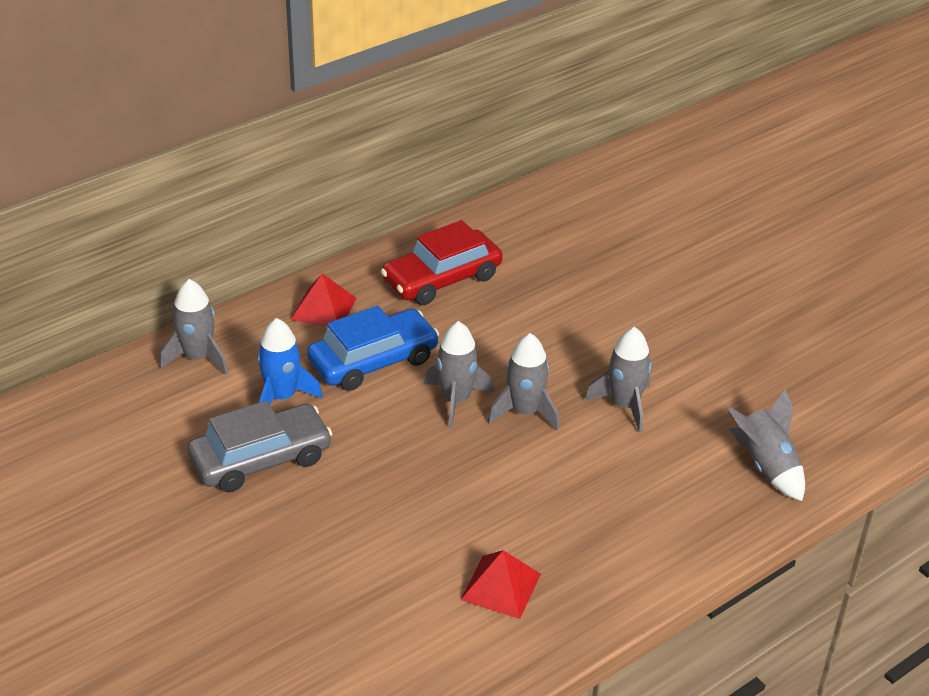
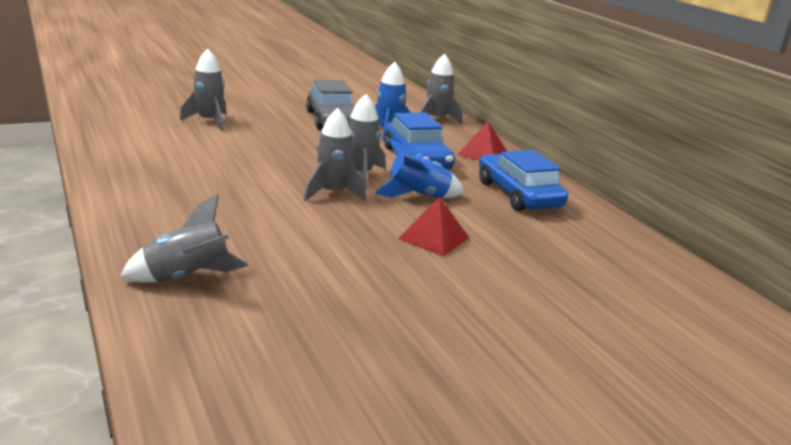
camera: 100 degrees right, 15 degrees down
(442, 278) = (518, 195): red car -> blue car
(492, 348) = (418, 196): none -> blue rocket
(500, 586) = (162, 155): red pyramid -> red pyramid (433, 238)
(624, 405) = (317, 231): grey rocket -> grey rocket (209, 121)

